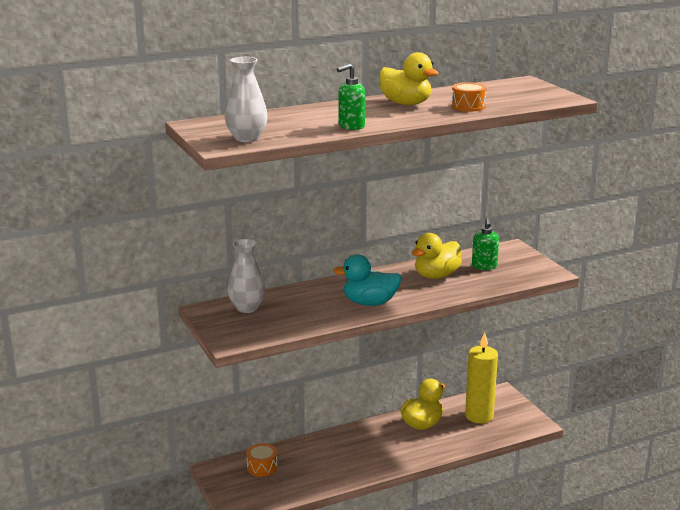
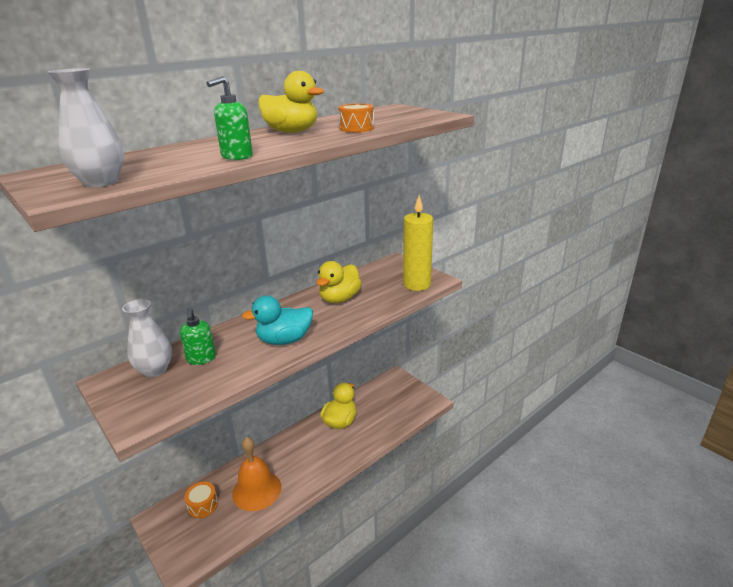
camera: 15 degrees left, 5 degrees up
(318, 465) = (257, 490): none -> orange bell
(479, 416) = (384, 403): yellow candle -> yellow candle (417, 284)
(484, 266) = (379, 282): green soap dispenser -> green soap dispenser (201, 359)

